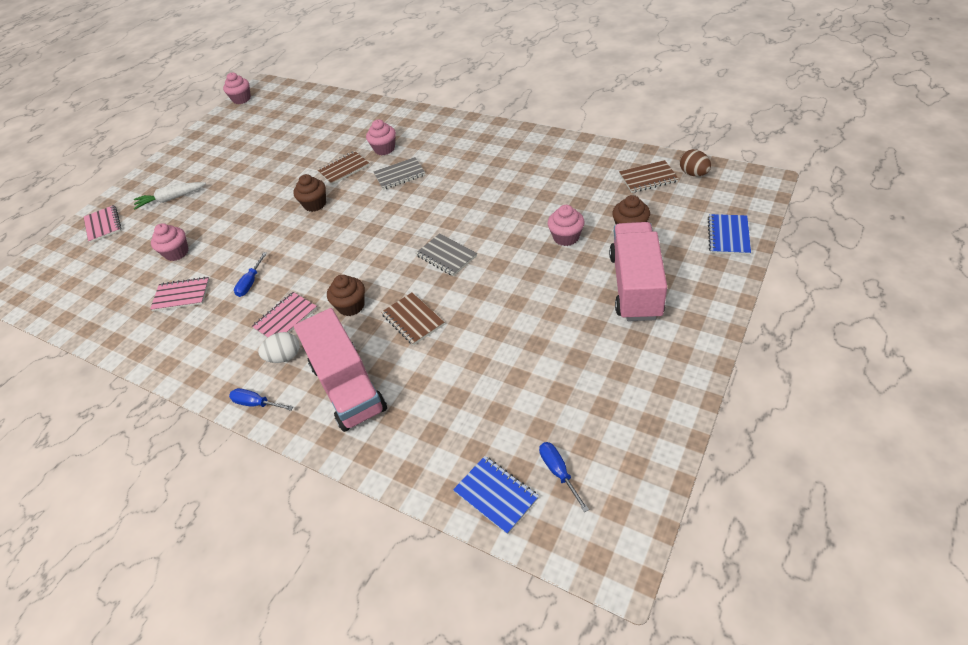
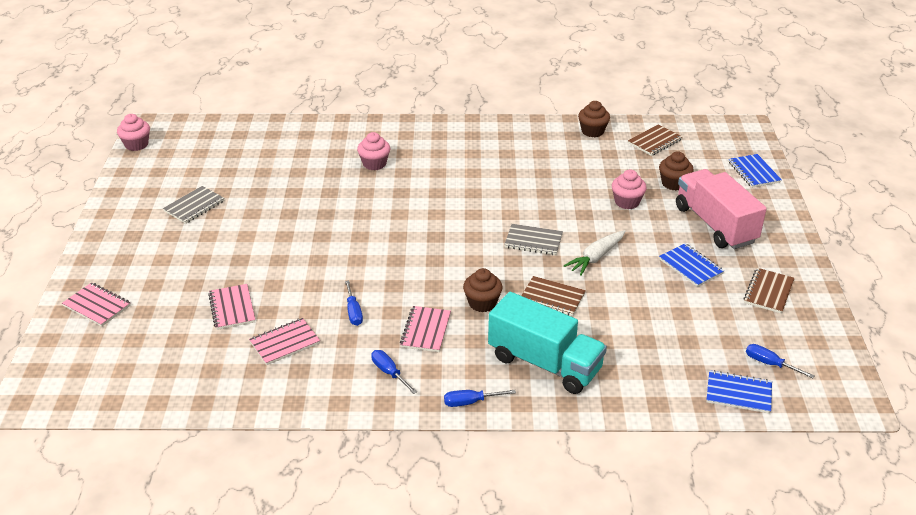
camera: 35 degrees left, 10 degrees down
(171, 199) = (161, 261): white carrot -> white carrot (596, 257)
(177, 253) = (232, 308): pink cupcake -> pink notebook
(225, 350) = (389, 373): none -> blue screwdriver
(284, 357) = (458, 360): white egg -> none
(315, 204) = (349, 228): brown cupcake -> brown cupcake (592, 131)
(344, 169) = (348, 190): brown notebook -> brown notebook (768, 292)
(348, 387) = (544, 363): pink truck -> turquoise truck
(399, 175) = (416, 184): grey notebook -> grey notebook (194, 206)
(570, 327) = (690, 266): none -> blue notebook
(693, 174) = (688, 131): brown egg -> none

